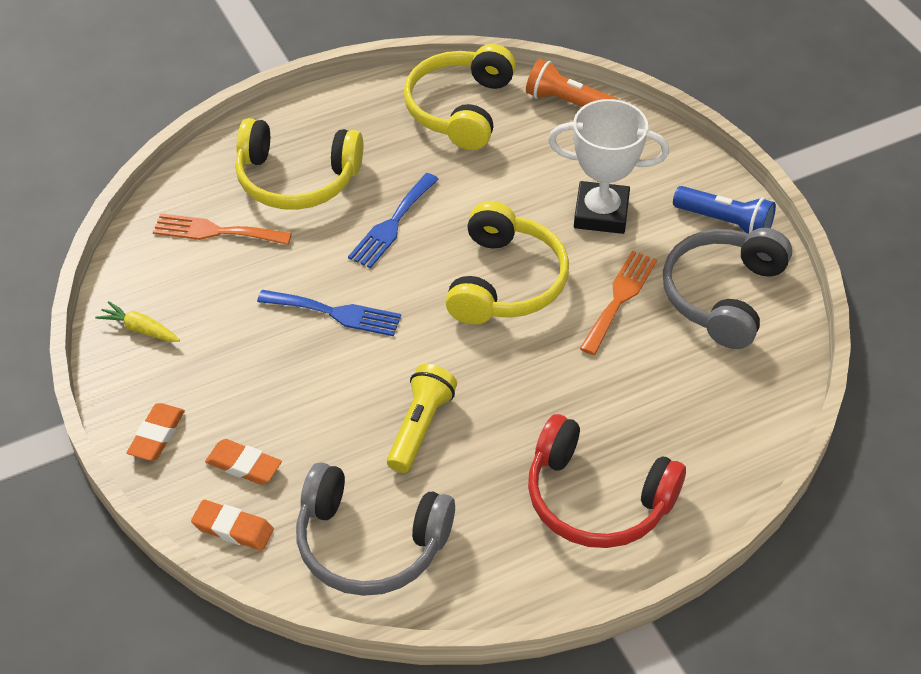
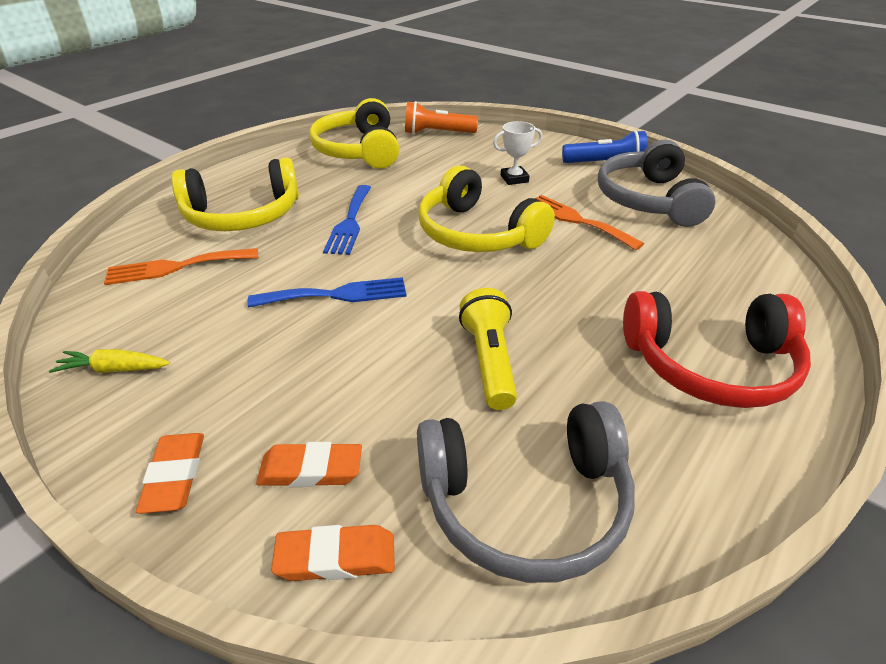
camera: 25 degrees left, 10 degrees down
(505, 282) = (477, 233): yellow headphones -> yellow headphones turned 150 degrees clockwise
(601, 213) = (514, 179): white trophy -> white trophy, size x0.52
(620, 298) = (577, 220): orange fork -> orange fork turned 45 degrees counterclockwise

